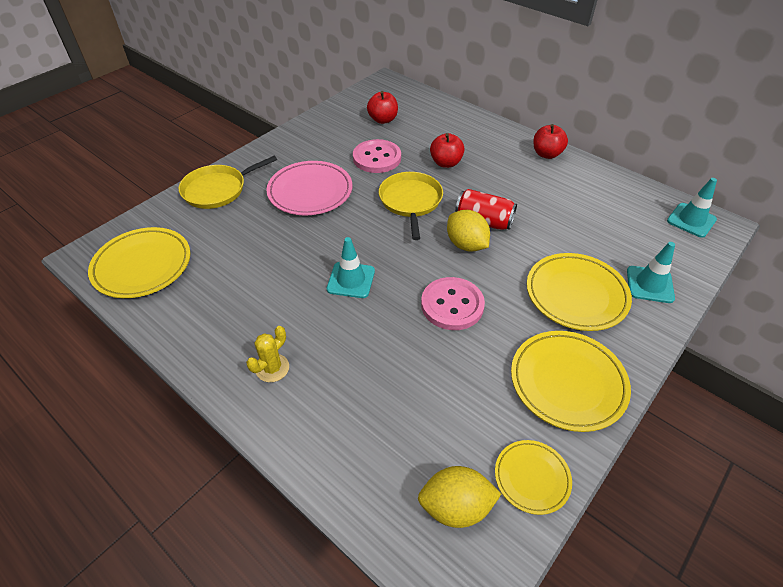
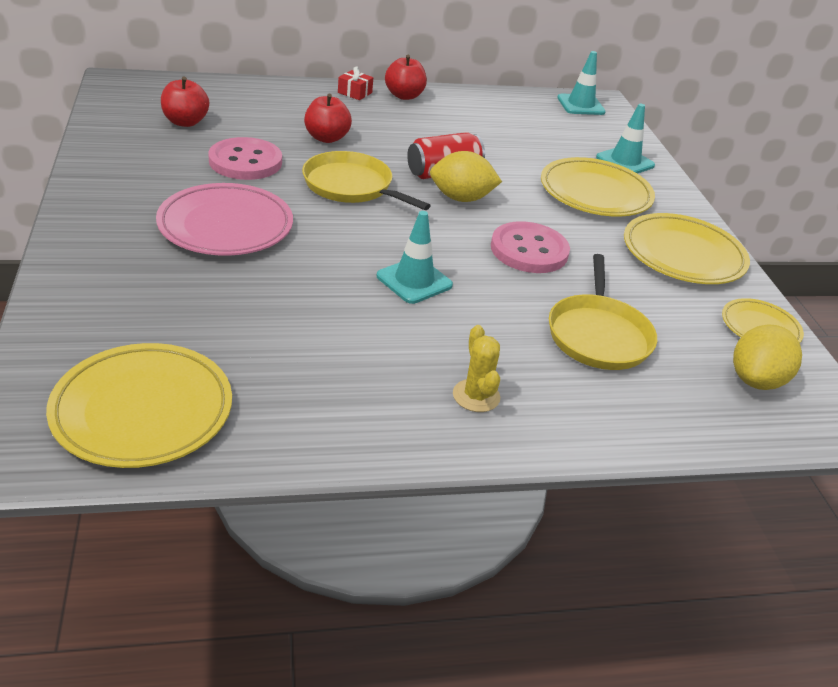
camera: 55 degrees left, 10 degrees down
(217, 189) = (94, 279): yellow pan -> yellow pan (598, 335)
(514, 138) = (355, 93): none -> red gift

